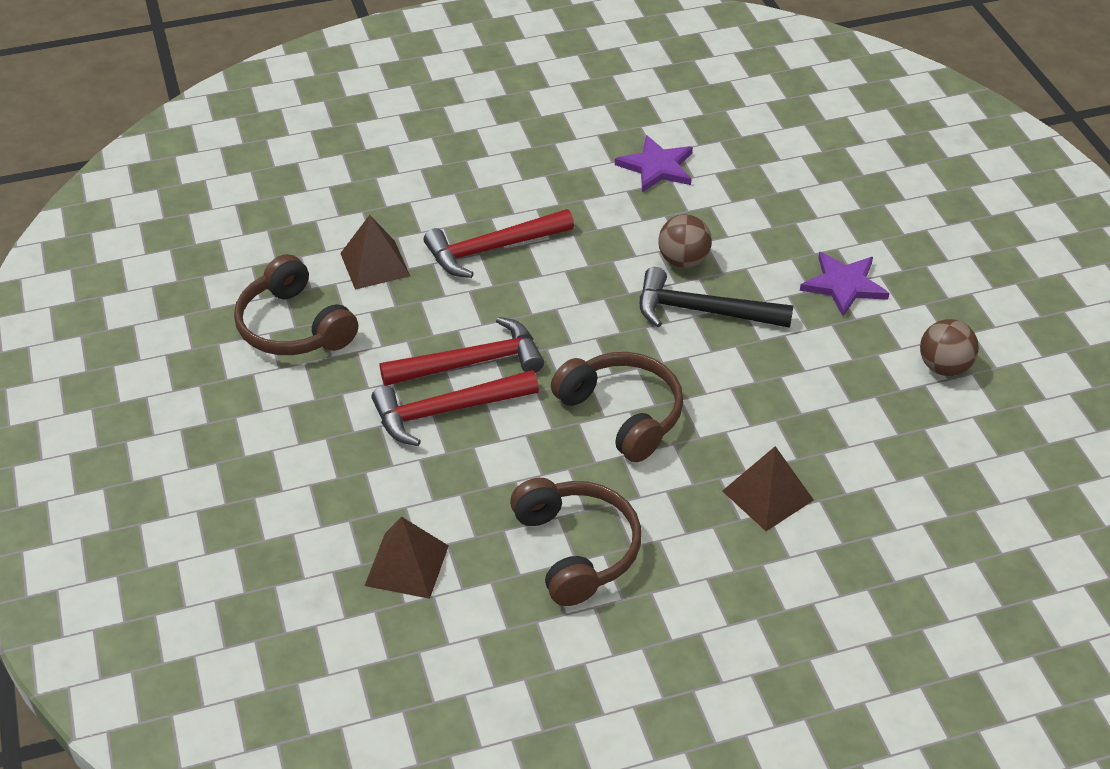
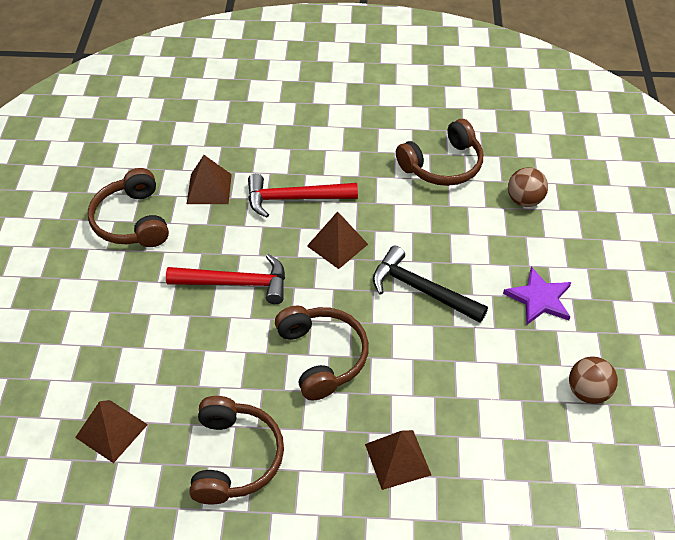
camera: 20 degrees right, 5 degrees up
(447, 411) = (200, 316): red hammer -> none
(574, 288) = (337, 245): none -> brown pyramid
(657, 167) = (442, 165): purple star -> brown headphones
(683, 260) = (426, 245): brown ball -> brown ball (524, 200)

